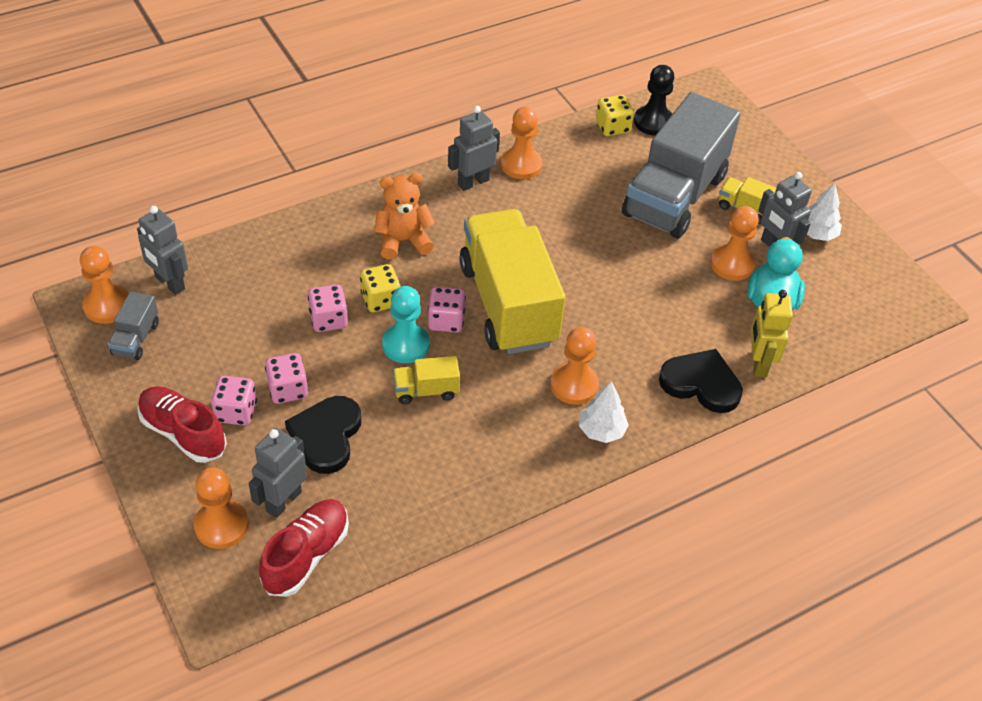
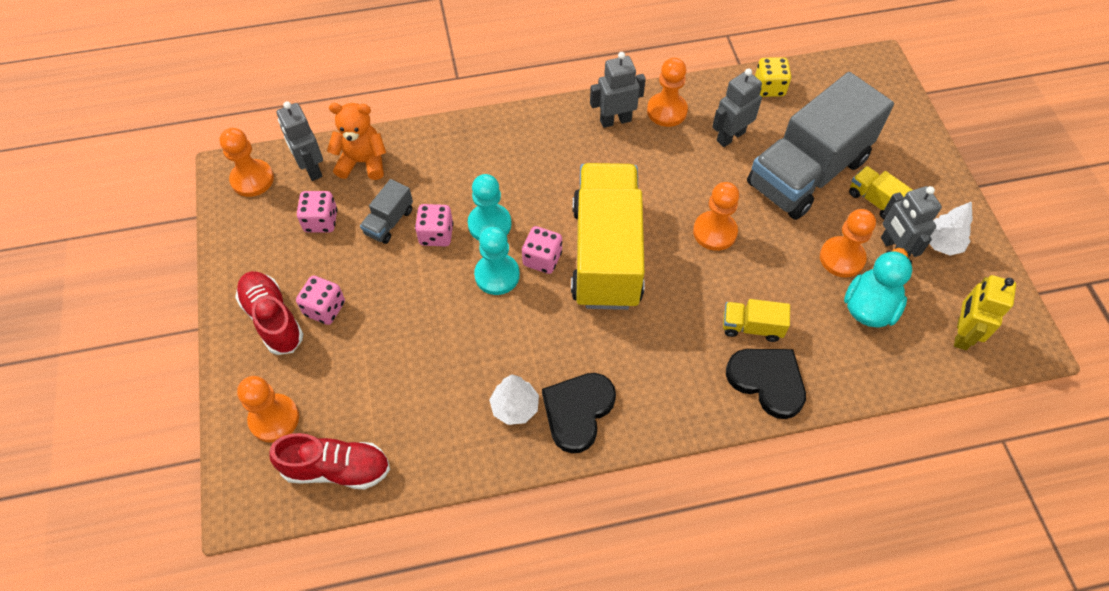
camera: 20 degrees right, 10 degrees up
(136, 339) = (265, 217): grey truck -> grey truck (389, 222)
(283, 501) = (335, 408): grey robot -> grey robot (730, 136)
(288, 390) = (377, 297): pink dice -> pink dice (321, 221)
(306, 555) = (336, 469): red shoe -> red shoe turned 45 degrees clockwise
(326, 436) = (394, 352): black heart -> black heart (577, 411)
(380, 300) = (489, 224): yellow dice -> turquoise pawn
(403, 241) = (530, 168): orange teddy bear -> orange teddy bear (363, 162)
(426, 391) = (499, 327): yellow truck -> yellow truck (751, 327)
(574, 385) = (641, 354): orange pawn -> orange pawn (714, 232)
(601, 430) = (651, 408): white tree -> white tree (515, 407)
(653, 122) = (812, 89): black pawn -> none
(758, 363) = (833, 373): yellow robot -> yellow robot (961, 334)

